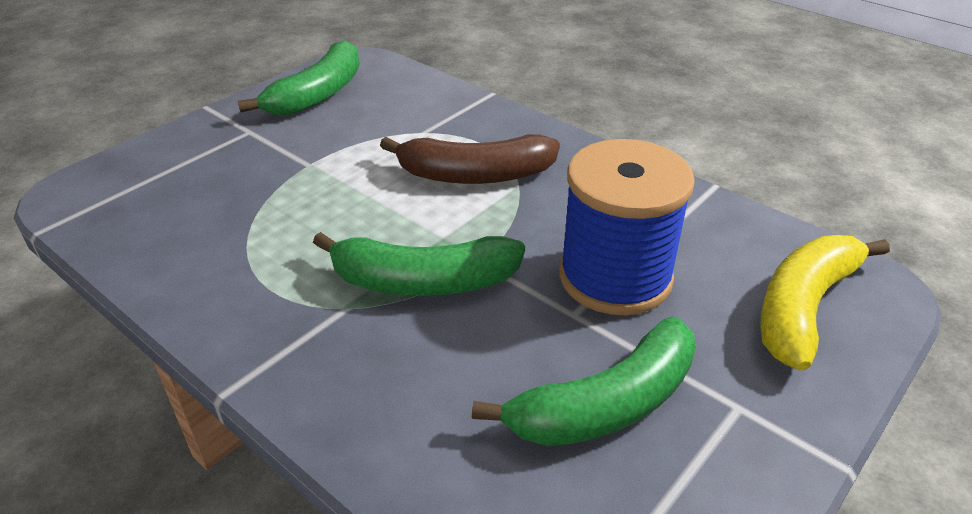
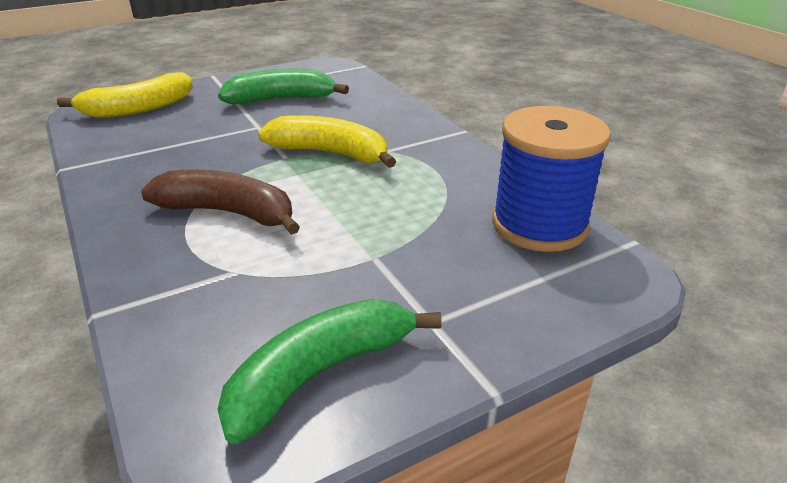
camera: 160 degrees left, 5 degrees down
(423, 282) = (330, 153): green banana -> yellow banana
(615, 277) = (213, 135): blue spool -> blue spool (539, 225)

